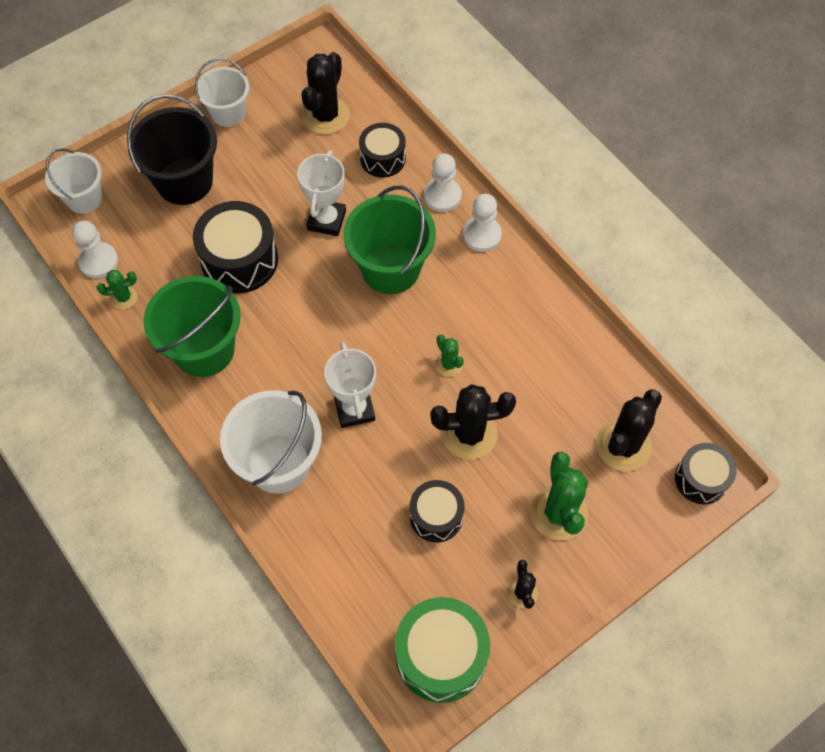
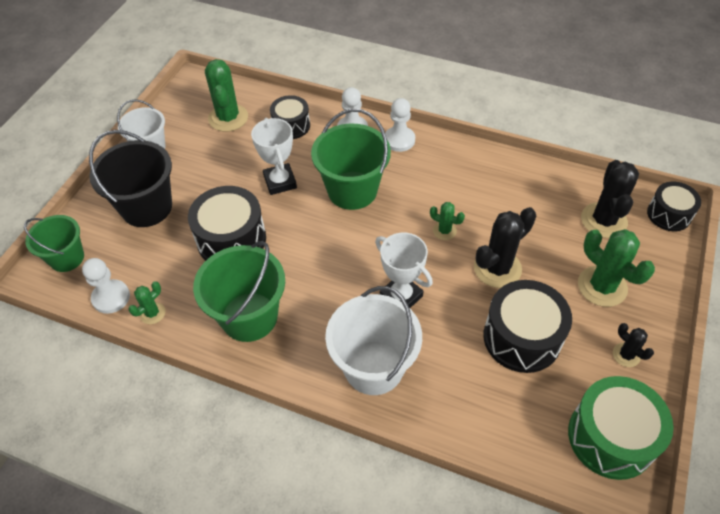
camera: 30 degrees left, 10 degrees down
(84, 198) = (67, 258): white bucket -> green bucket
(326, 116) = (228, 118): black cactus -> green cactus
(436, 516) = (522, 337): black drum -> black drum, size x1.61

